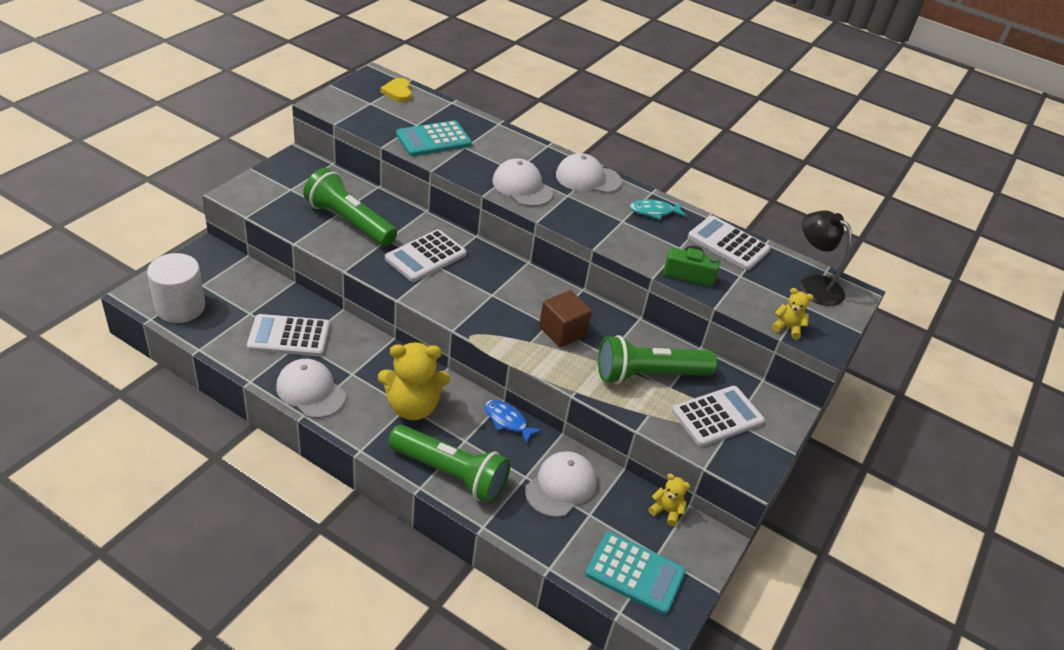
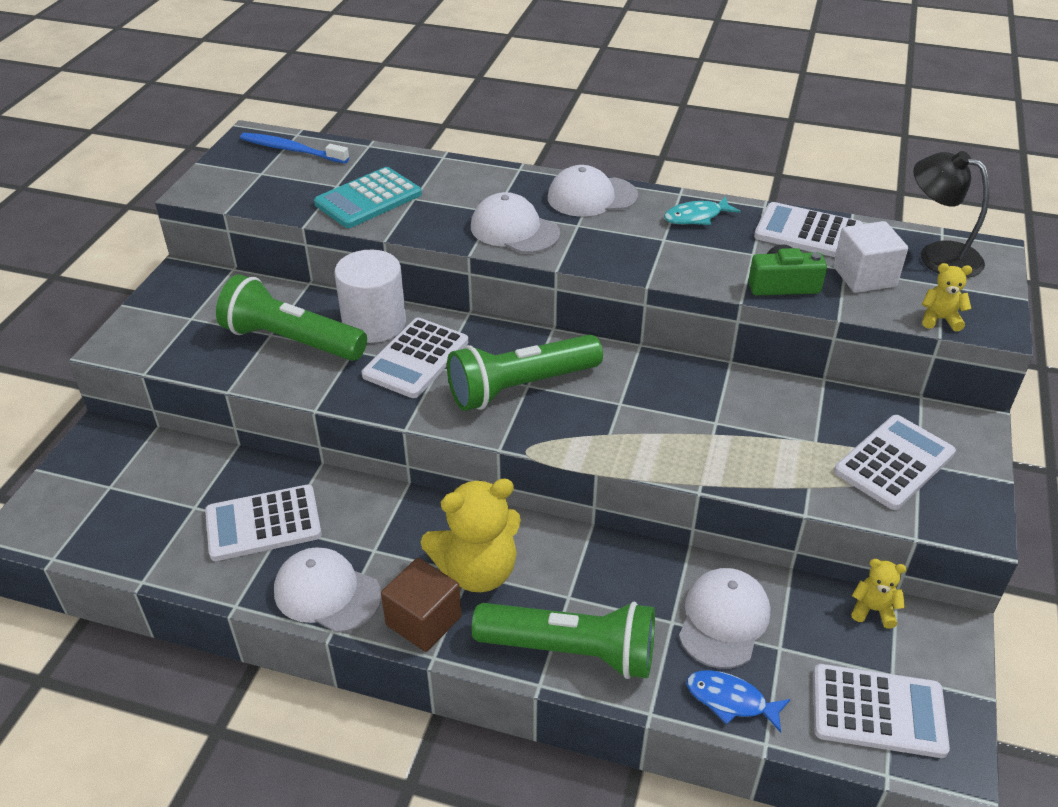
camera: 10 degrees left, 0 degrees up
(180, 307) = (90, 528): white cylinder -> white cylinder (374, 323)
(398, 92) = (292, 150): yellow heart -> blue toothbrush
(507, 421) = (611, 551): blue fish -> blue fish (730, 700)
(562, 331) = (643, 408): brown cube -> brown cube (423, 621)
(635, 573) = (878, 711): turquoise calculator -> white calculator
(649, 375) = (781, 433): green flashlight -> green flashlight (521, 387)
(750, 284) = (864, 276): none -> white cube

